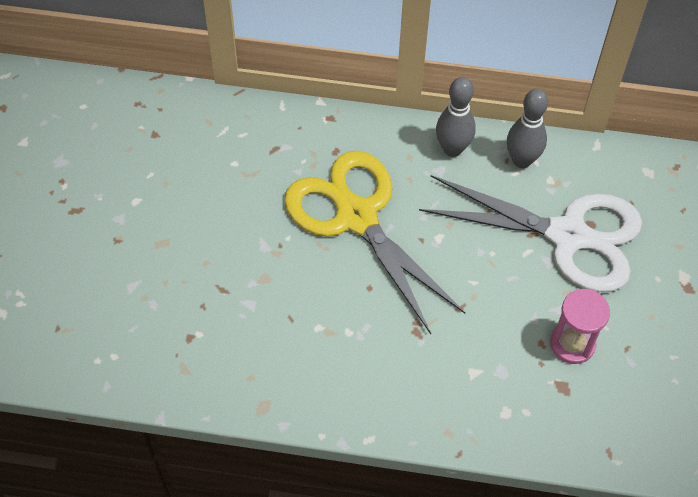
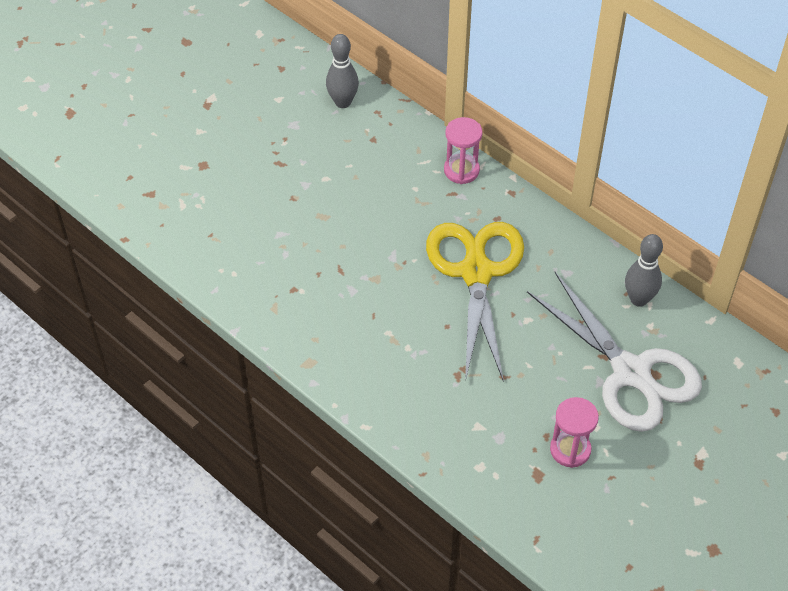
camera: 35 degrees right, 5 degrees down
(266, 121) = (461, 170): none -> pink hourglass
(452, 149) = (589, 263): grey bowling pin -> grey bowling pin (343, 102)

